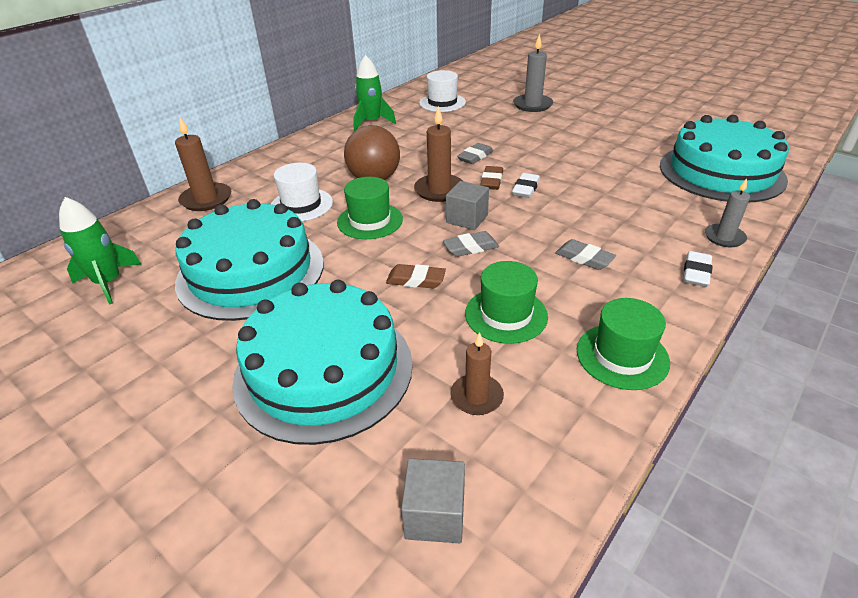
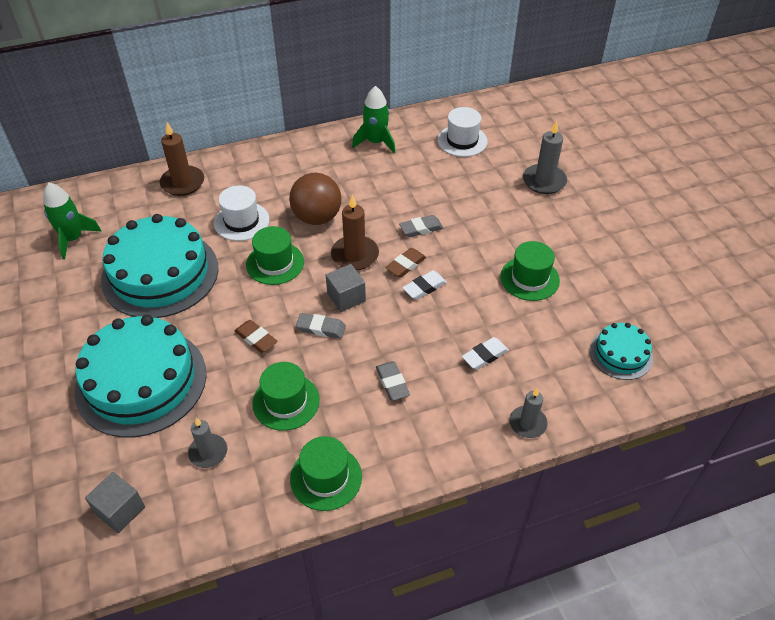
camera: 30 degrees right, 10 degrees up
(476, 397) = (208, 452): brown candle -> grey candle
(598, 156) = (529, 278): none -> green hat
(696, 272) = (461, 442): white eraser -> white eraser (485, 356)
(721, 172) = (621, 354): turquoise cake -> turquoise cake, size x0.50

